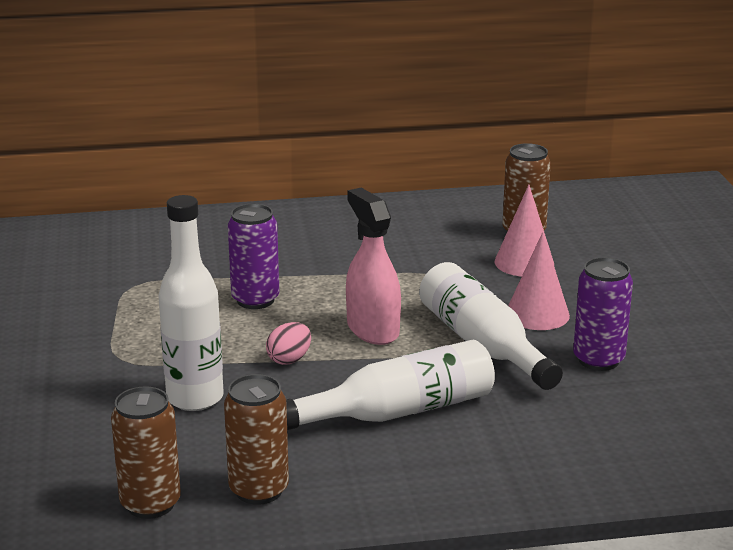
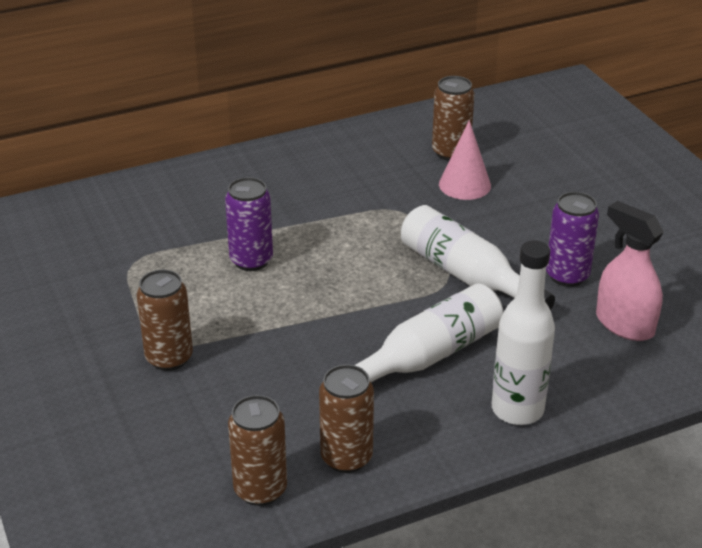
camera: 15 degrees left, 10 degrees up
(122, 372) = (169, 358): none -> brown can
(195, 398) = (247, 374): white bottle -> white bottle (517, 410)
(289, 359) = (310, 319): pink egg -> none
(372, 329) = (368, 275): pink spray bottle -> pink spray bottle (624, 324)
(537, 314) = (498, 237): pink cone -> none

